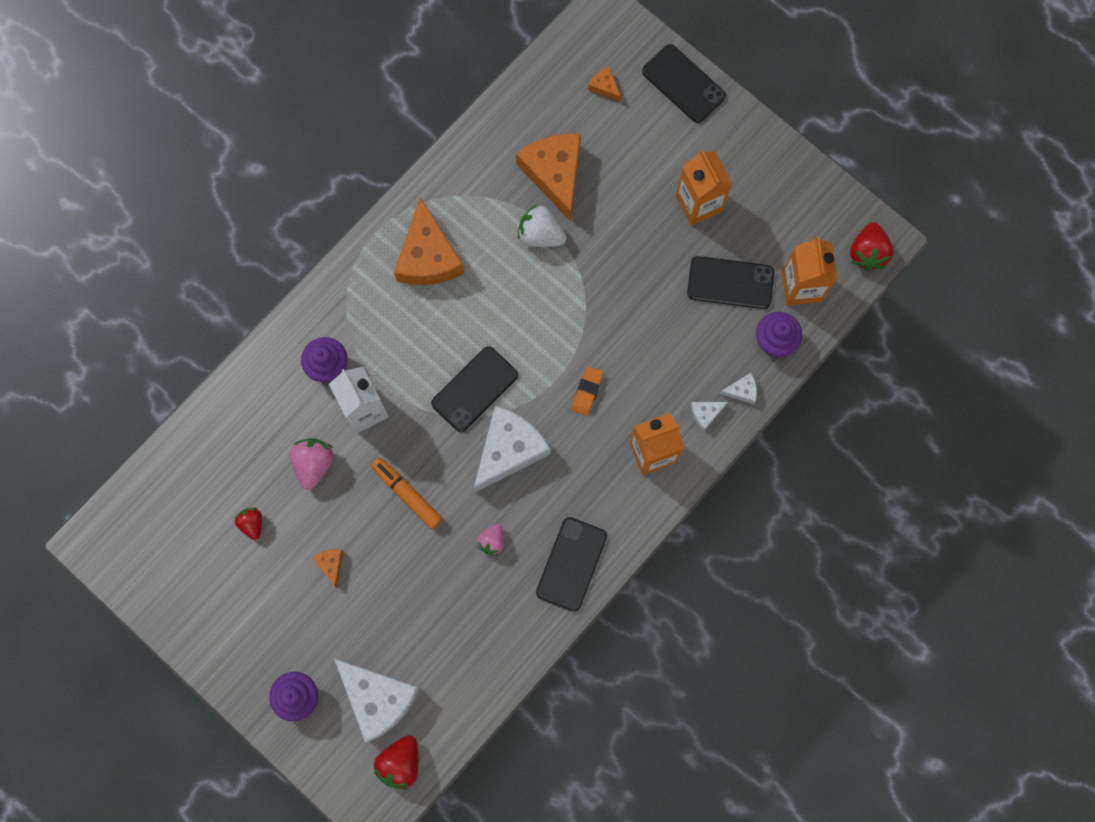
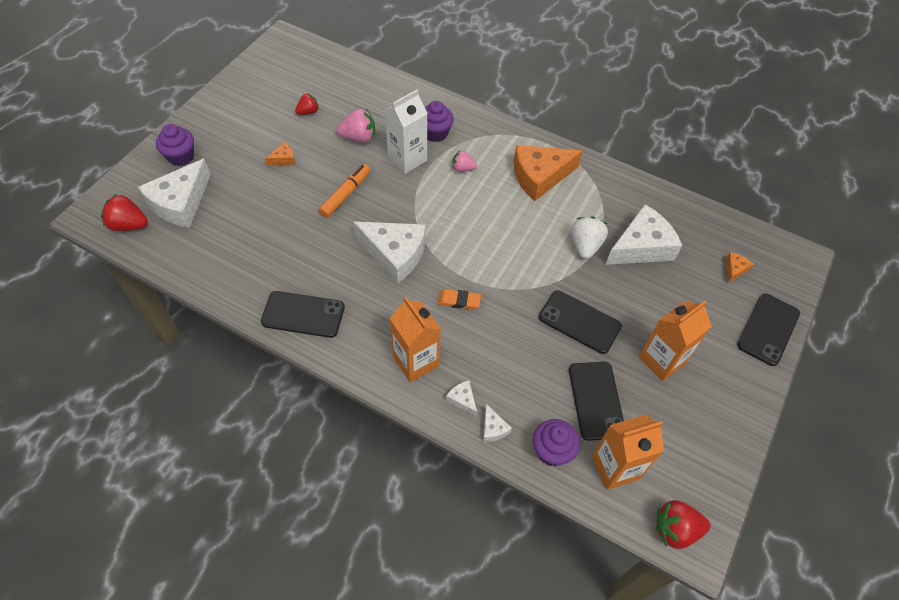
camera: 75 degrees right, 20 degrees down
(474, 389) = (440, 223): black phone -> black phone (579, 322)
(492, 541) = (315, 255): pink strawberry -> pink strawberry (463, 168)
(554, 174) = (641, 246): orange cheese -> white cheese

